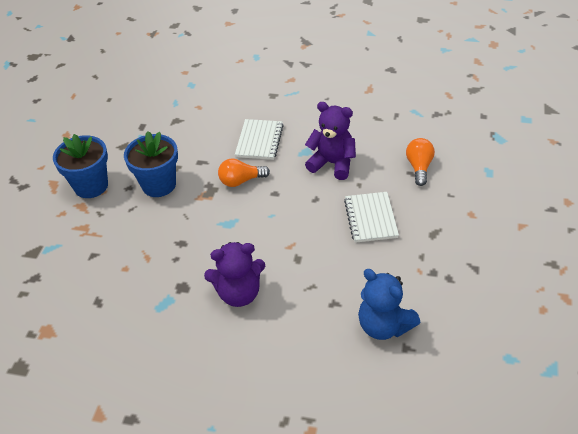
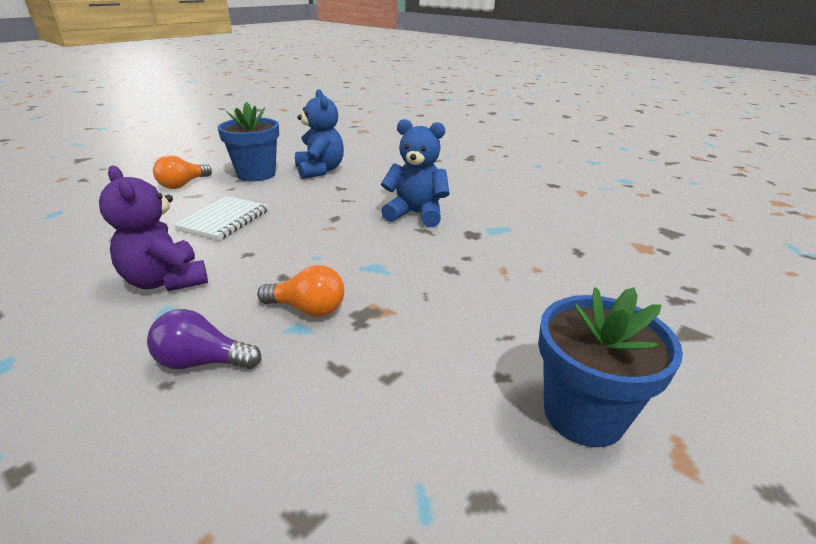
camera: 155 degrees left, 15 degrees down
(159, 185) = (441, 357): blue flower pot -> blue flower pot (256, 174)
(239, 293) = (416, 214): purple teddy bear -> blue teddy bear
(259, 141) = (202, 362): white notebook -> purple light bulb
(419, 167) = (95, 240): orange light bulb -> orange light bulb (183, 185)

